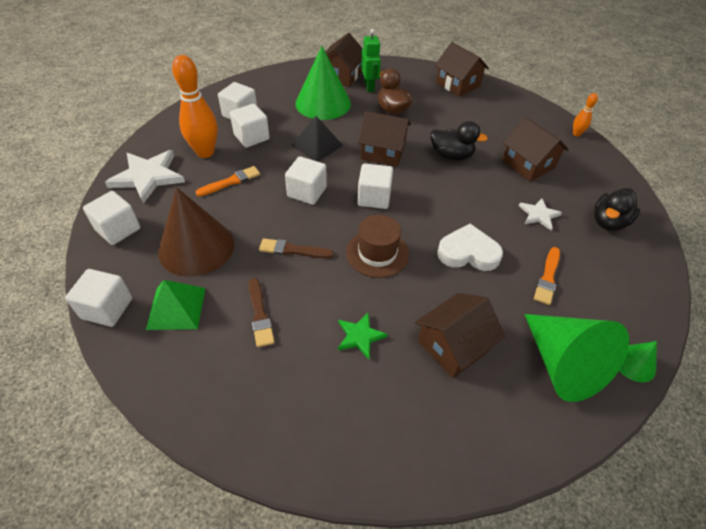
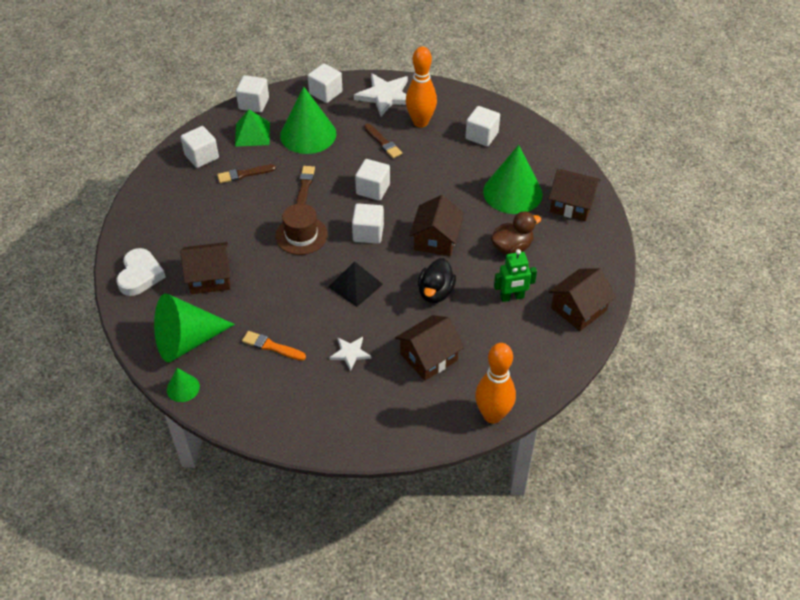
camera: 90 degrees right, 0 degrees up
(196, 247) = (308, 134): brown cone -> green cone
(231, 181) = (383, 142): orange brush -> brown brush
(251, 137) = (447, 147): white cube -> white cube (201, 156)
(317, 145) = (440, 192): black pyramid -> black pyramid (355, 285)
(360, 336) = (222, 226): green star -> none
(369, 86) = (554, 228): green robot -> green robot (512, 297)
(453, 345) = (209, 277): brown house -> brown house turned 60 degrees counterclockwise
(468, 253) = (301, 294): white heart -> white heart (140, 275)
(576, 134) = (492, 415): orange bowling pin -> orange bowling pin, size x2.08
(608, 222) = (342, 410): black duck -> none

